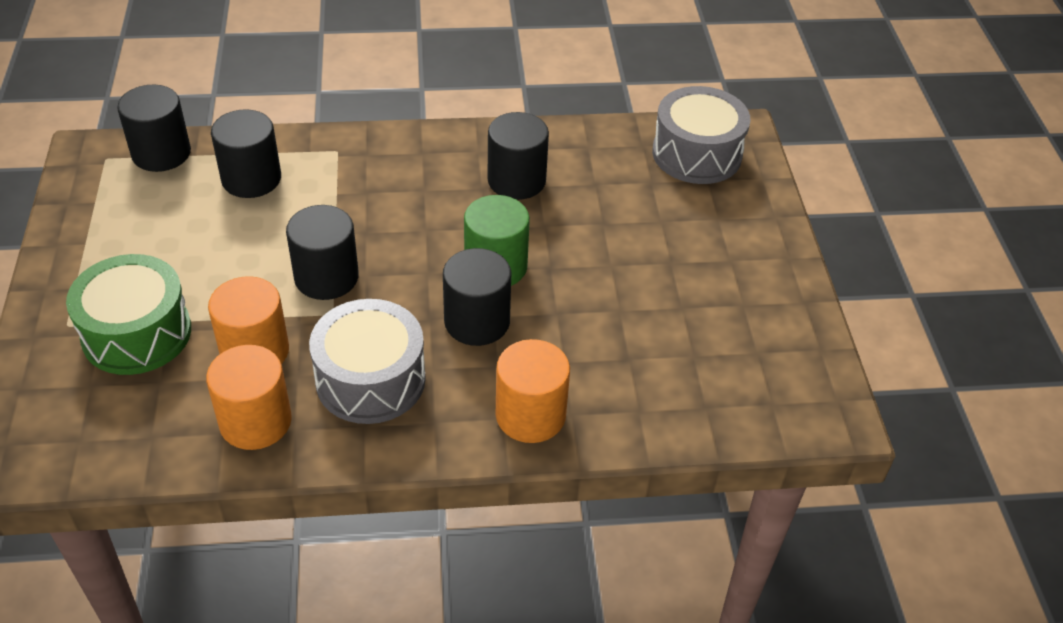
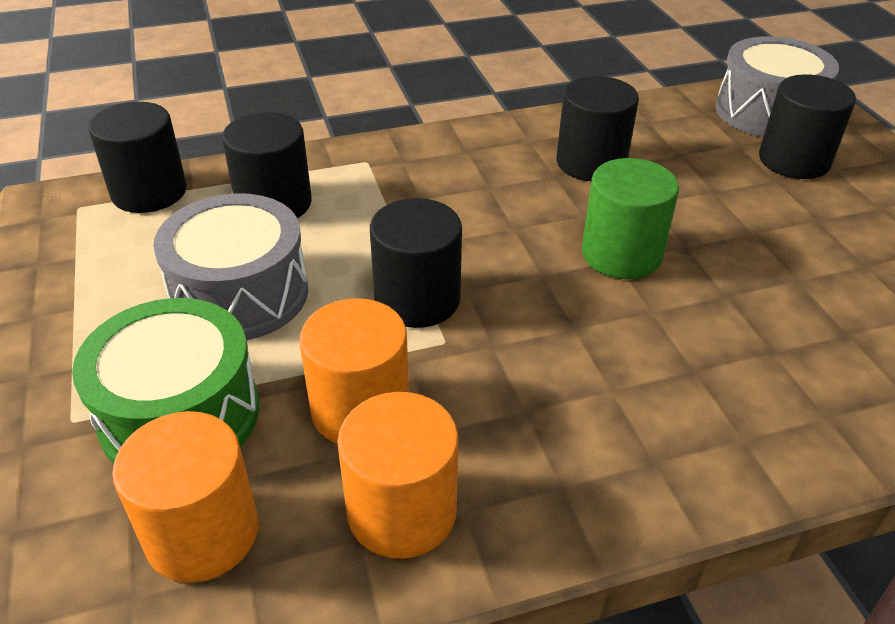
camera: 10 degrees left, 5 degrees down
(370, 380) = (538, 420): grey drum -> grey drum (240, 294)
(477, 321) = (636, 321): black cylinder -> black cylinder (794, 160)
(530, 415) = (777, 428): orange cylinder -> orange cylinder (202, 533)

